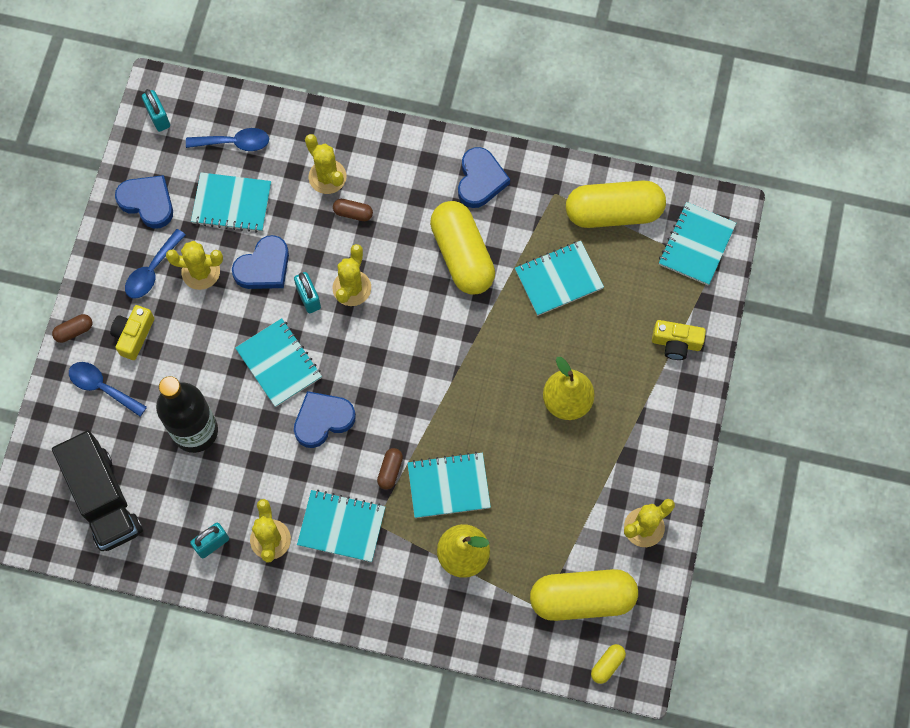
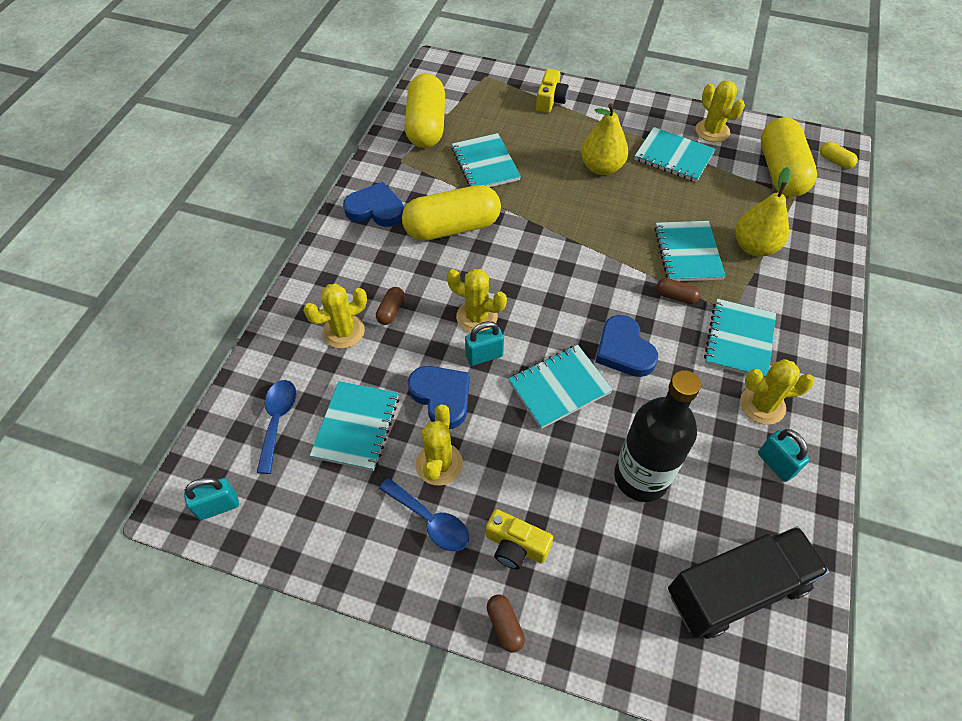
camera: 85 degrees left, 15 degrees down
(102, 387) = (585, 588): blue spoon -> none
(147, 202) = (334, 523): blue heart -> none
(696, 245) = (464, 82): turquoise notebook -> turquoise notebook (673, 156)

